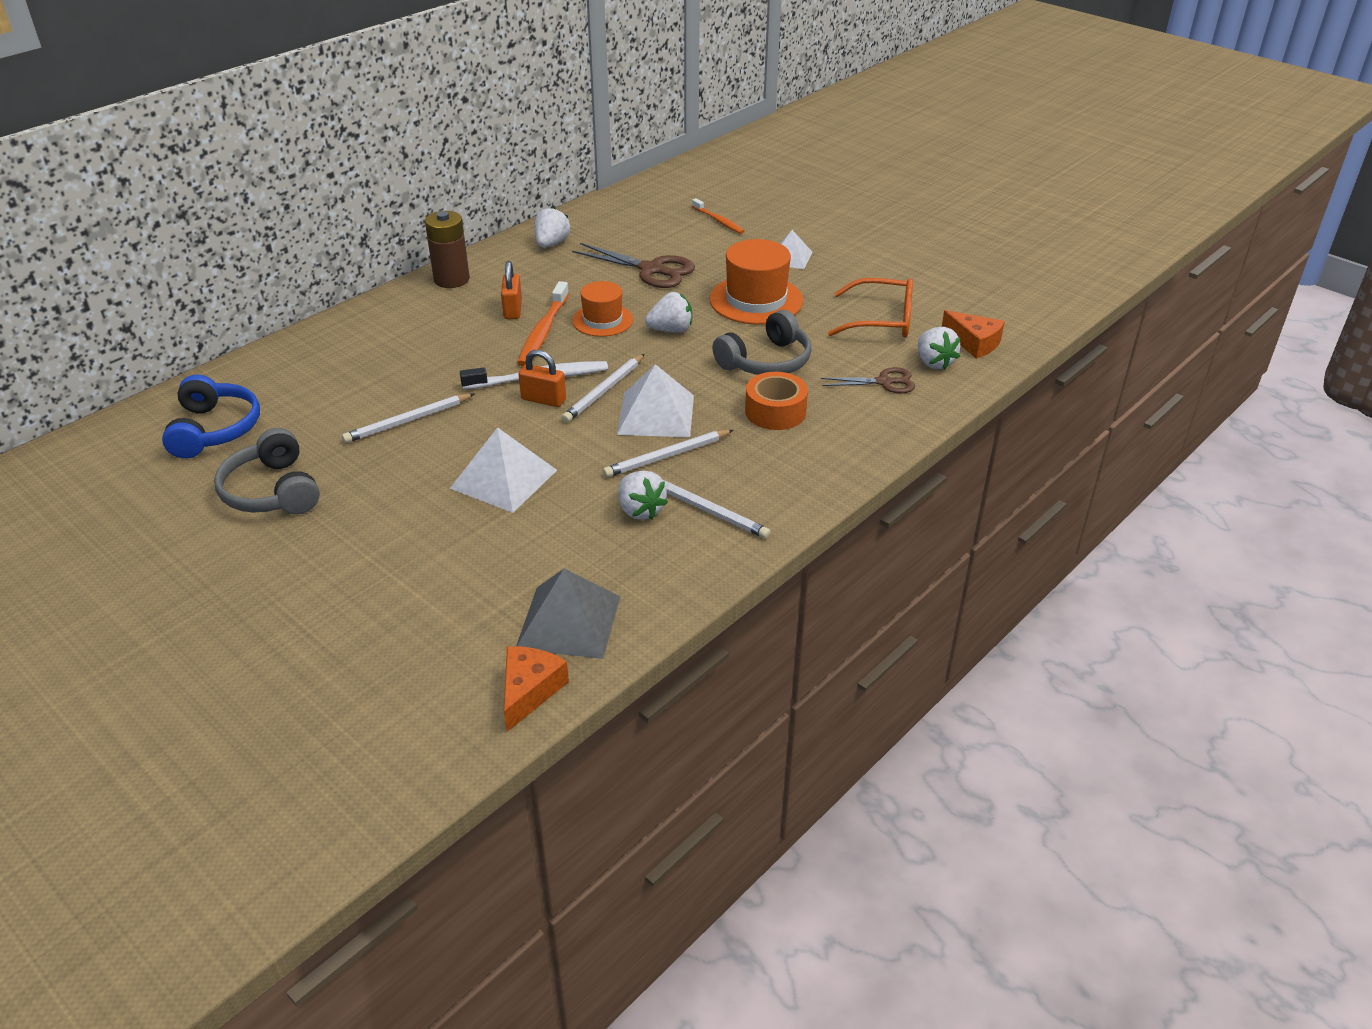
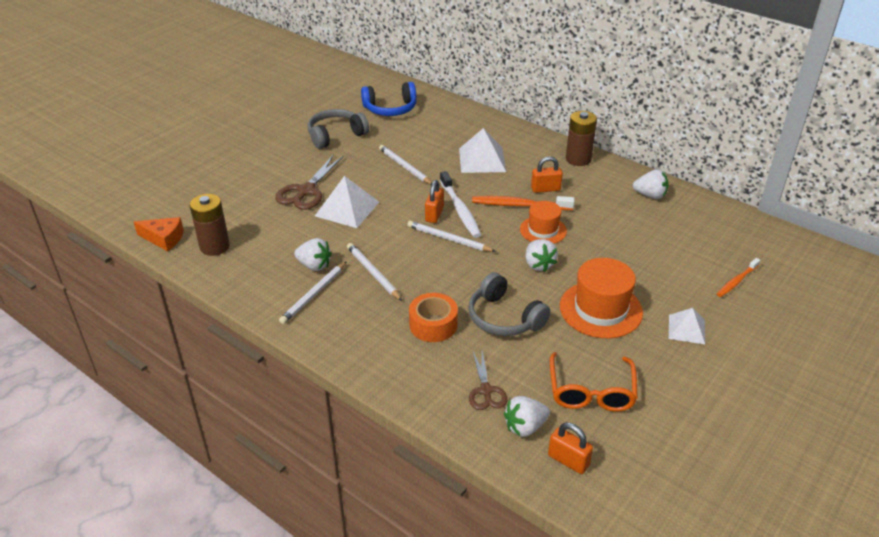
camera: 85 degrees right, 0 degrees up
(569, 622) = (214, 246): grey pyramid -> brown battery
(640, 510) = (314, 265): white strawberry -> white strawberry turned 120 degrees counterclockwise
(651, 270) = (629, 248): brown scissors -> brown scissors (306, 191)
(656, 414) = (422, 265): white pyramid -> white pyramid (482, 160)
(974, 343) = (568, 460): orange cheese -> orange padlock

